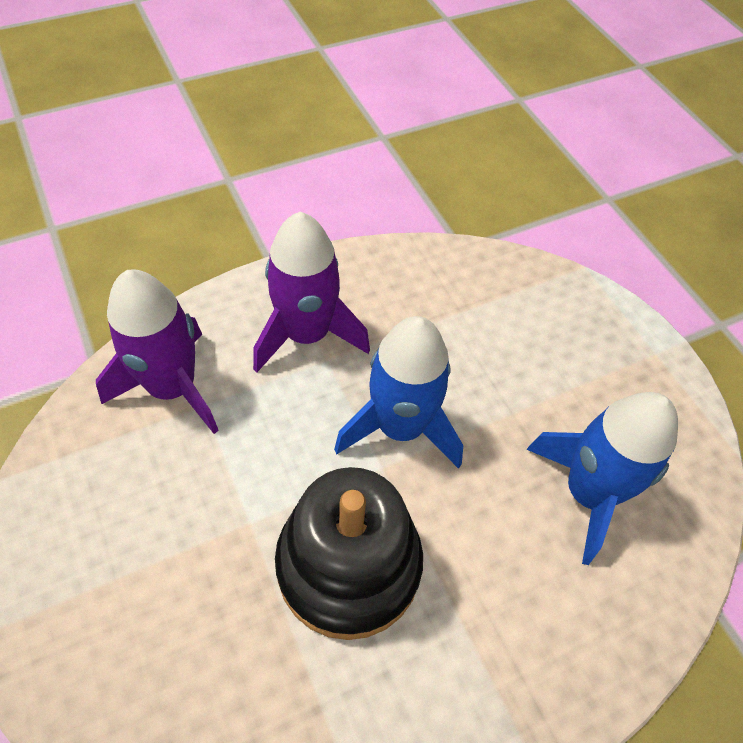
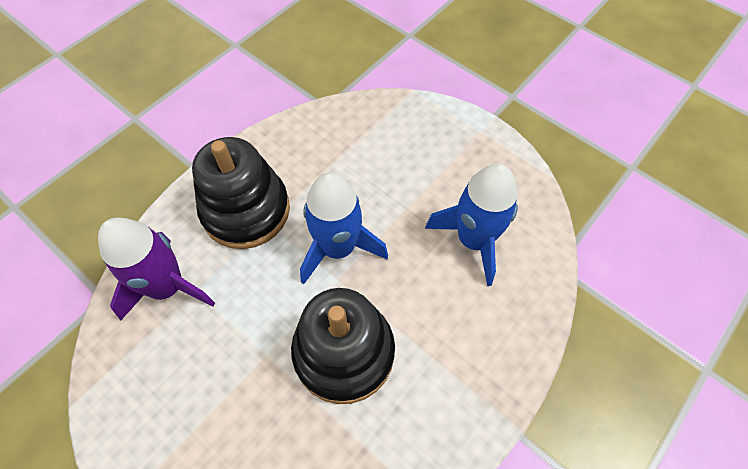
camera: 20 degrees left, 5 degrees up
(307, 334) = (246, 210): purple rocket -> black stacking toy

